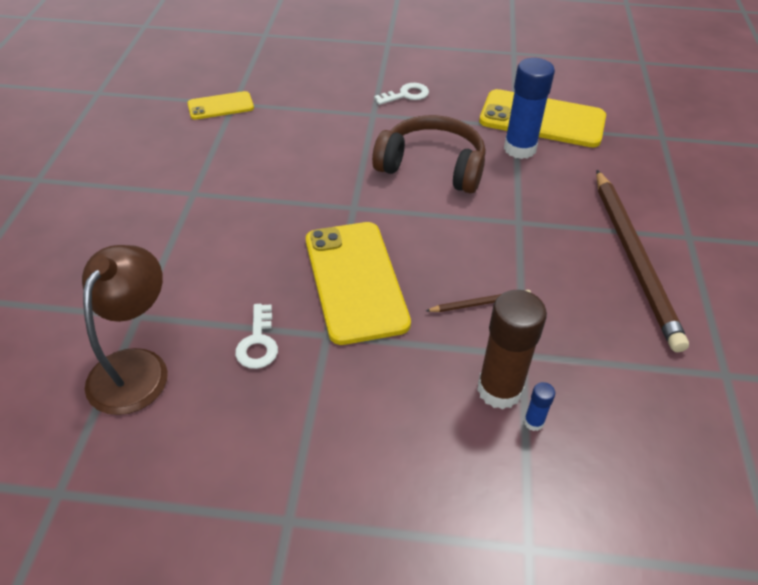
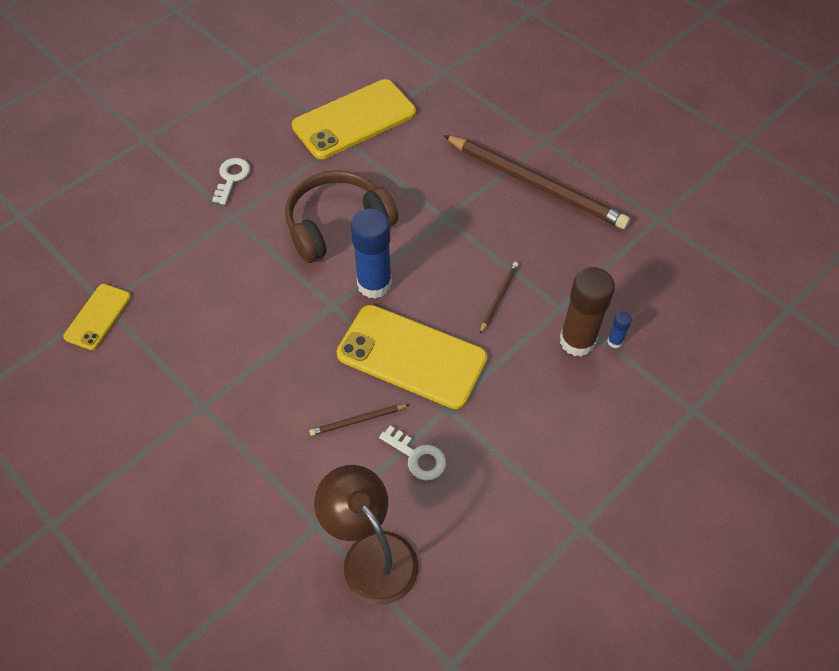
camera: 50 degrees left, 10 degrees up
(259, 284) = (357, 421): none -> brown pencil
(519, 149) = (372, 158): blue glue stick -> blue glue stick (374, 284)

